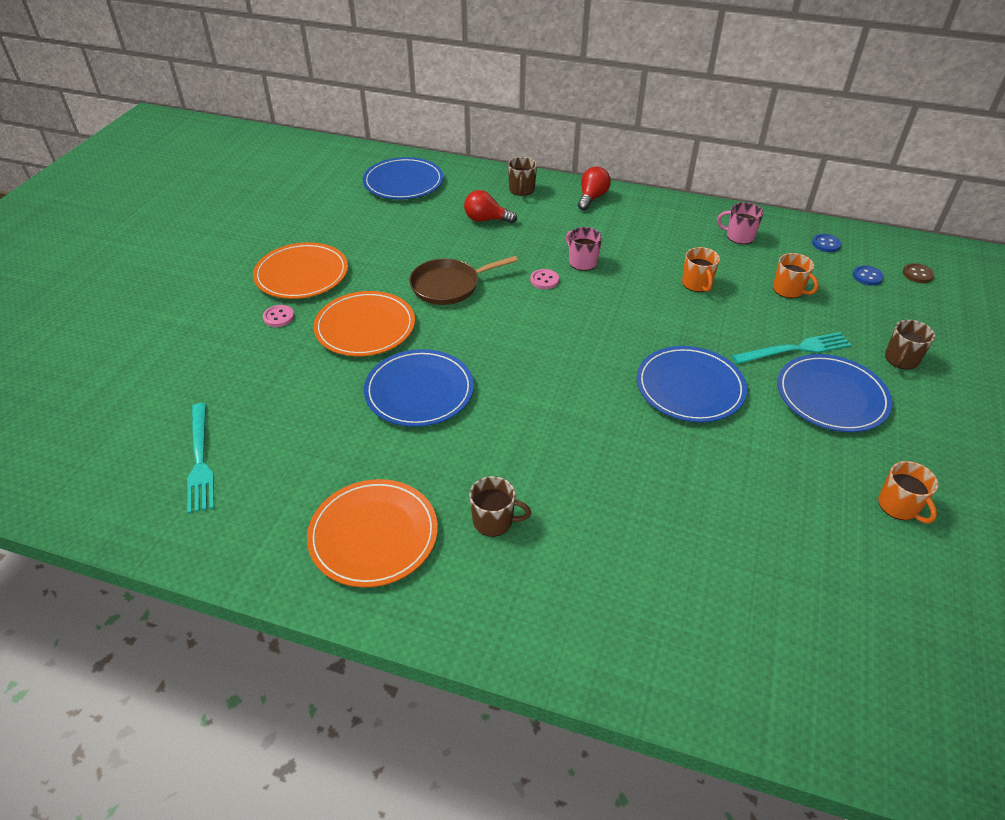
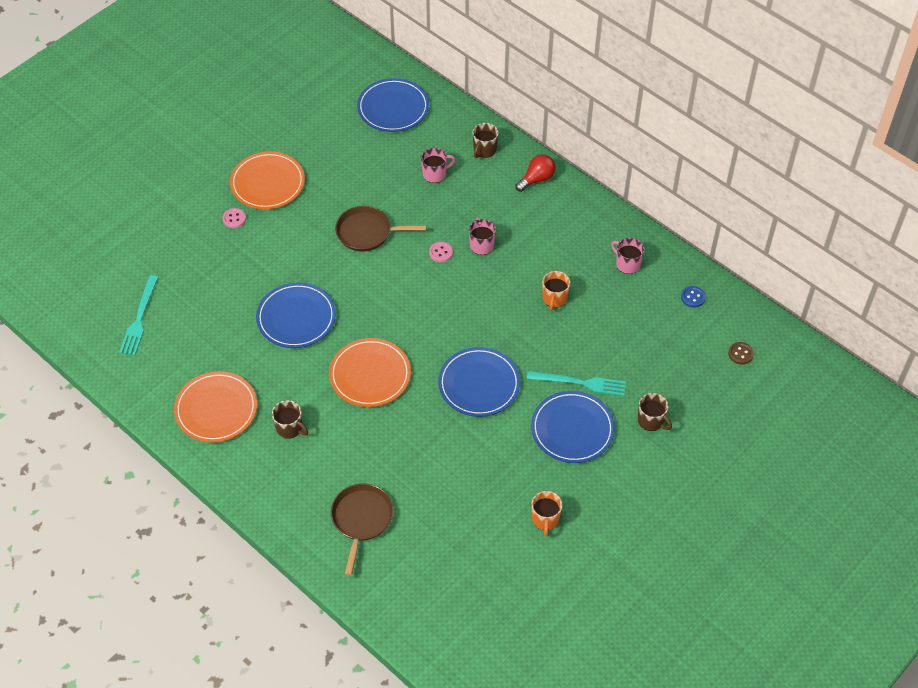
camera: 25 degrees right, 10 degrees up
(365, 327) = (288, 250): orange plate -> orange plate (370, 375)
(486, 220) = (435, 174): red light bulb -> pink mug
(677, 604) = (361, 519): none -> brown pan
(788, 290) = (621, 330): orange mug -> none
(867, 276) = (697, 341): blue button -> none
(901, 359) = (651, 421): brown mug -> brown mug turned 105 degrees counterclockwise

